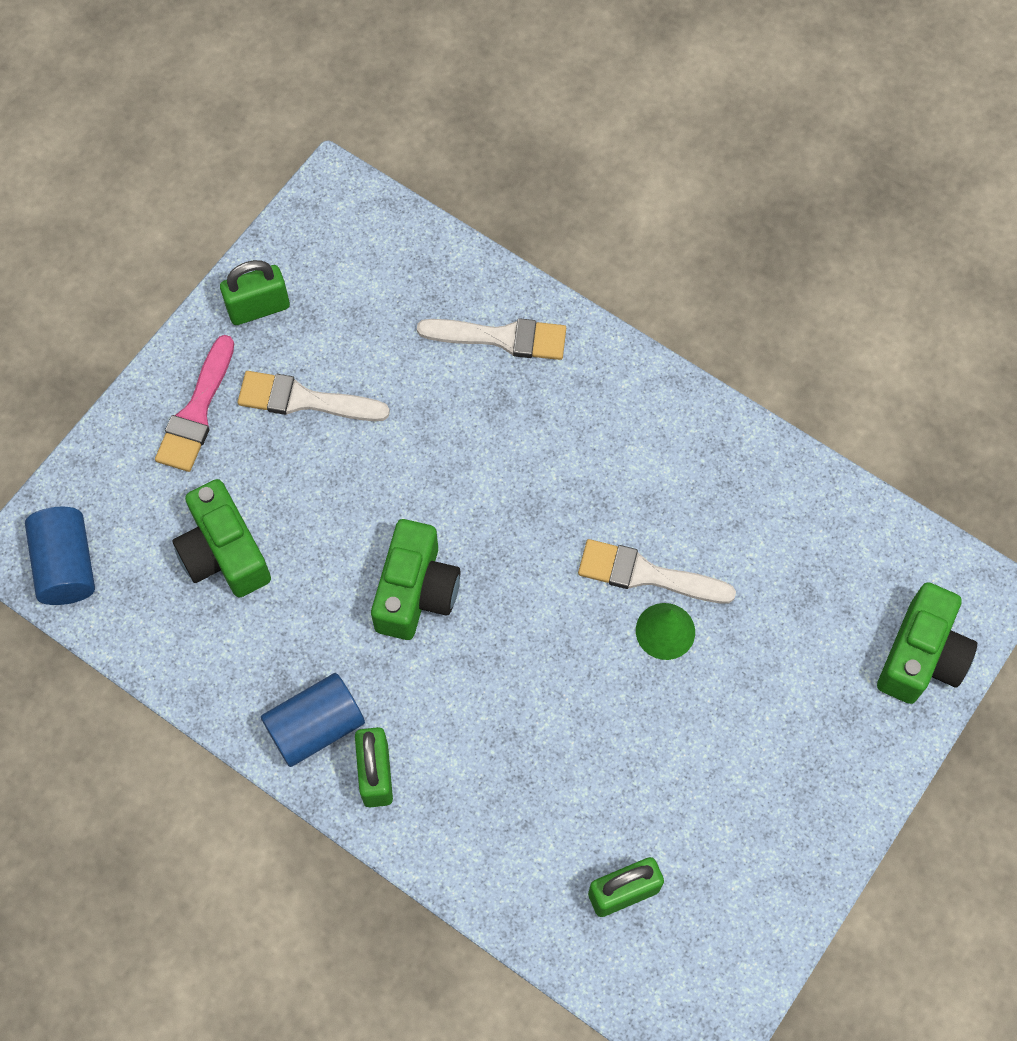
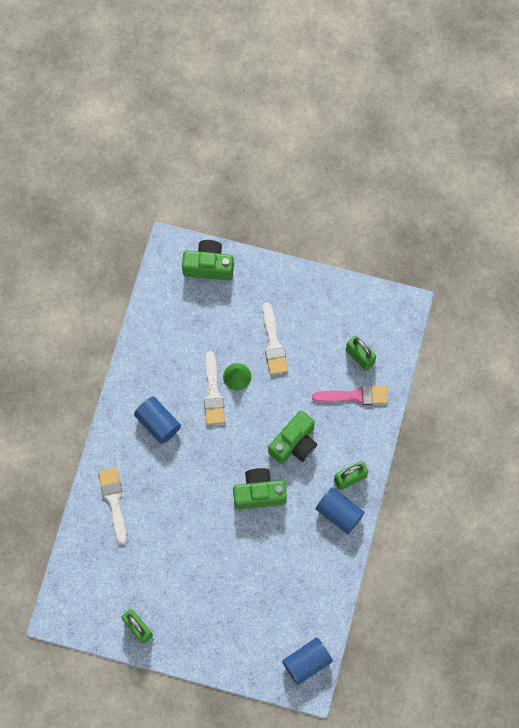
camera: 110 degrees left, 5 degrees up
(197, 411) = (205, 634): pink brush -> pink brush (355, 396)
(224, 553) = (273, 589): green camera -> green camera (294, 443)
(304, 400) = (180, 584): white brush -> white brush (273, 343)
(622, 457) = (158, 423): none -> blue cylinder

